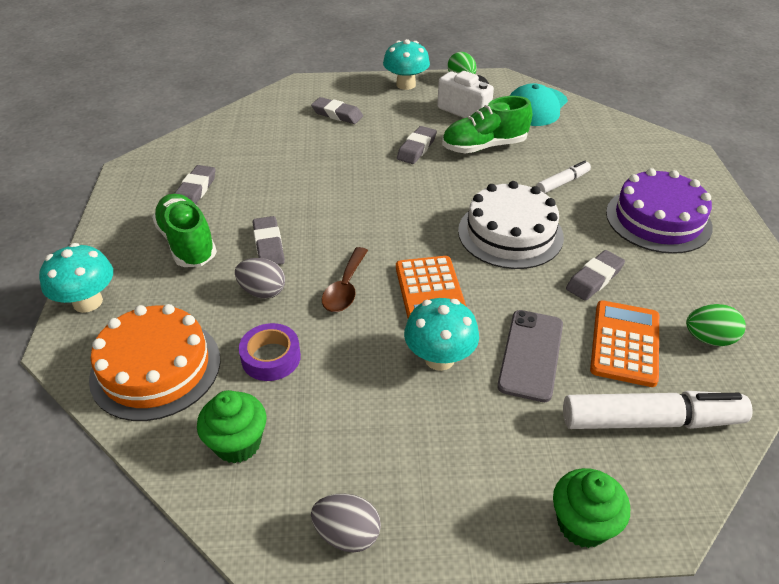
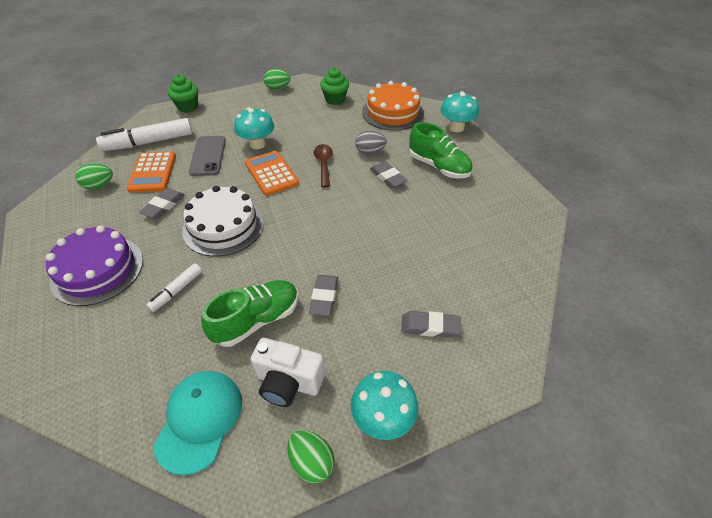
camera: 160 degrees right, 5 degrees up
(195, 190) = (474, 203): grey eraser -> none
(271, 357) = (342, 127): purple tape -> none
(347, 534) = (278, 88): grey egg -> green egg

